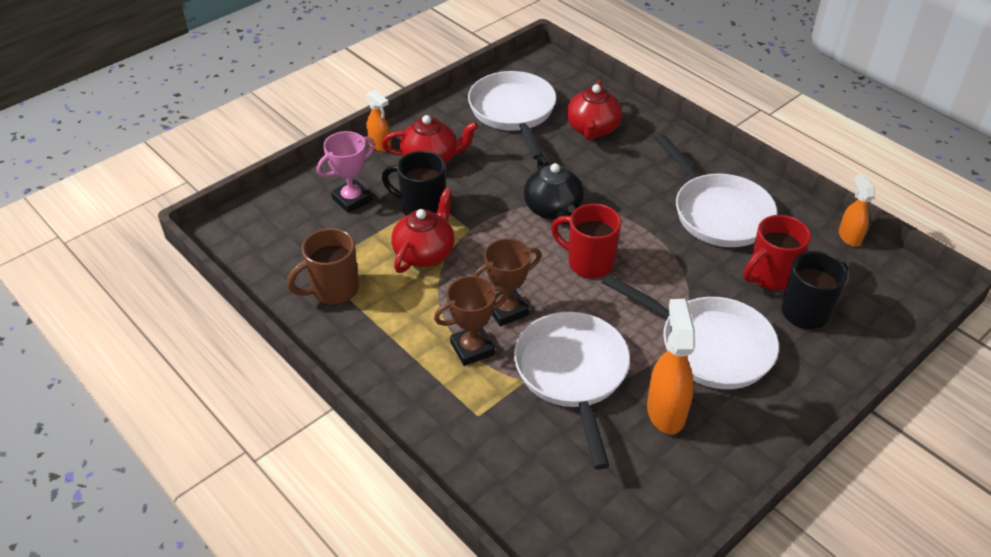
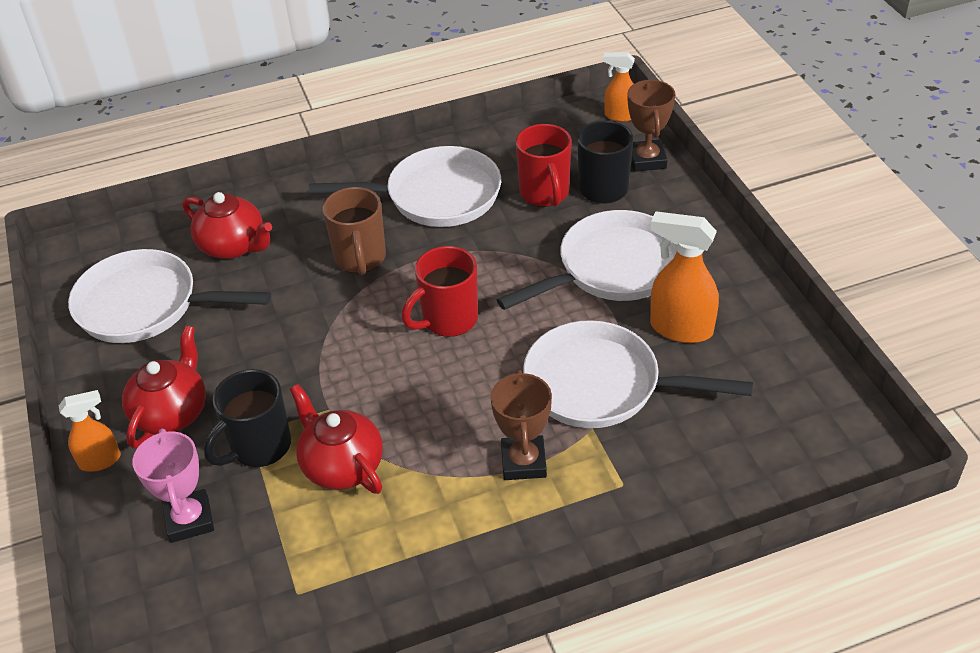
camera: 65 degrees left, 0 degrees up
(333, 290) = (350, 582): brown mug -> brown mug (360, 259)
(506, 310) = (480, 413): brown trophy -> brown trophy (647, 160)
(553, 209) = (345, 323): black teapot -> none
(849, 237) = (524, 124): orange spray bottle -> orange spray bottle (620, 116)

